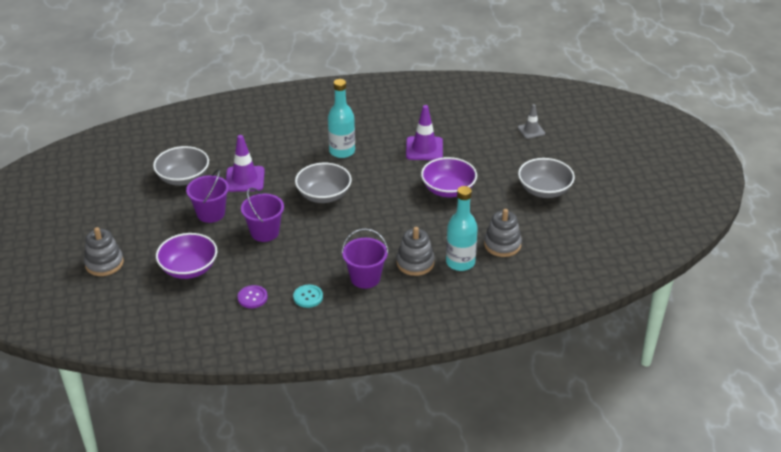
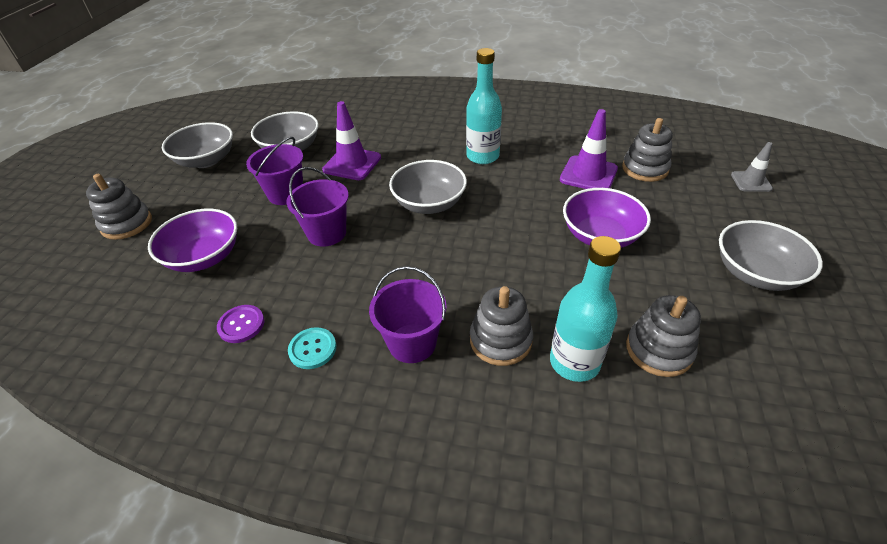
camera: 25 degrees right, 5 degrees up
(119, 203) = (206, 160): none -> grey bowl
(461, 136) = (645, 169): none -> grey stacking toy

